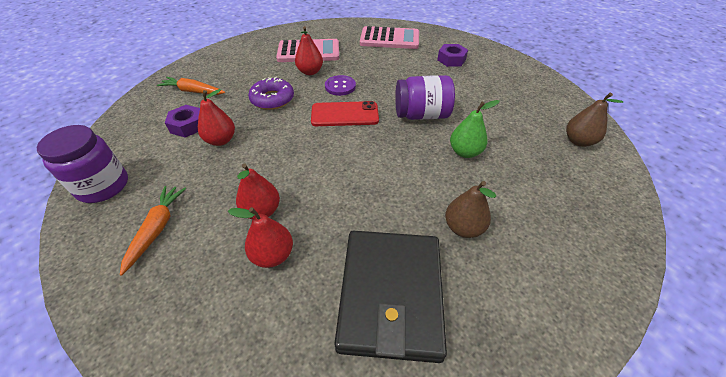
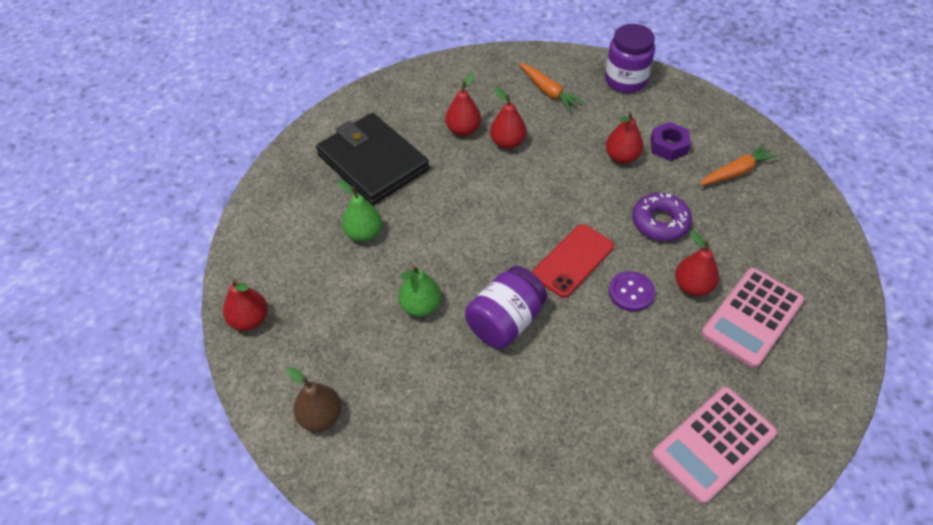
camera: 135 degrees right, 5 degrees up
(451, 60) = (580, 467): purple nut -> none
(463, 228) = (364, 233): brown pear -> green pear
(613, 228) = (250, 320): none -> red pear

